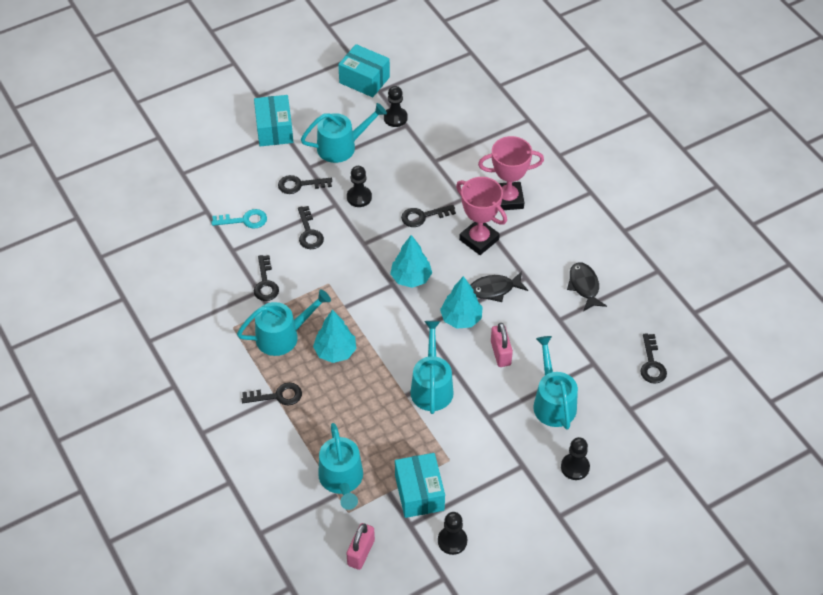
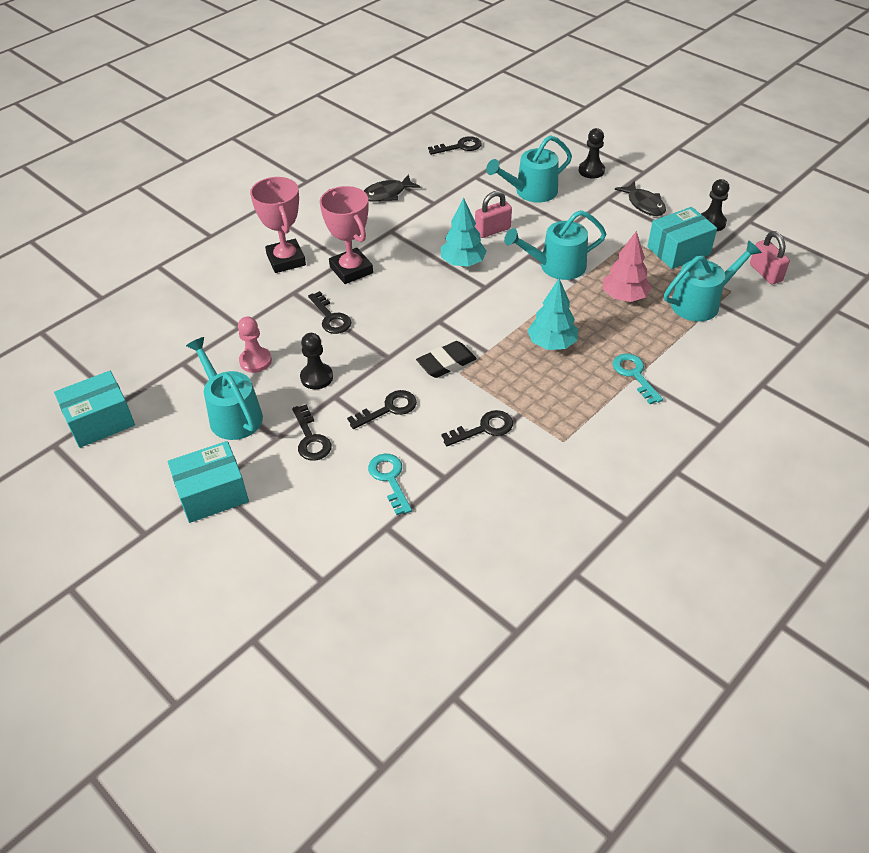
camera: 105 degrees left, 5 degrees down
(277, 396) = (634, 375): black key -> turquoise key
(282, 336) = (553, 392): turquoise watering can -> none
(342, 277) = (446, 363): none -> black eraser
(361, 552) = (765, 273): pink padlock -> pink padlock turned 60 degrees clockwise
(364, 80) = (100, 421): turquoise box -> turquoise box turned 45 degrees clockwise
(372, 423) = (624, 296): none -> pink tree
(391, 165) = (255, 361): none -> pink pawn
(395, 118) = (171, 375): black pawn -> none
(411, 278) = (424, 308): turquoise tree -> none
(479, 239) = (351, 270): pink trophy -> pink trophy turned 60 degrees counterclockwise
(494, 289) = (415, 247): black fish -> black fish (644, 204)

